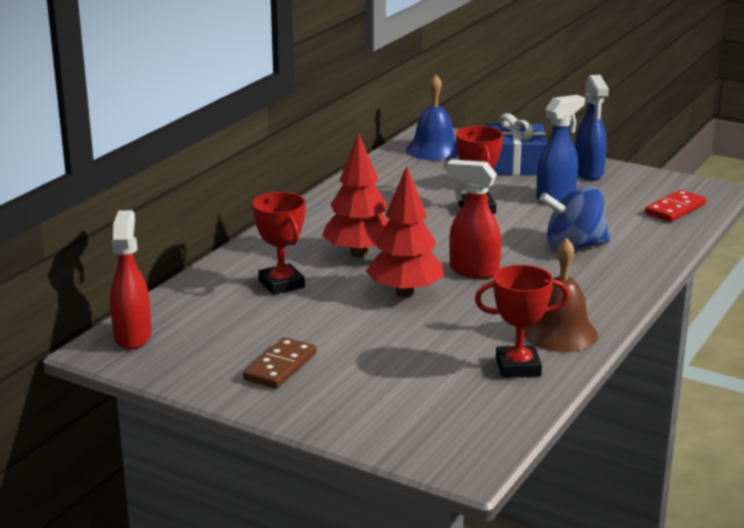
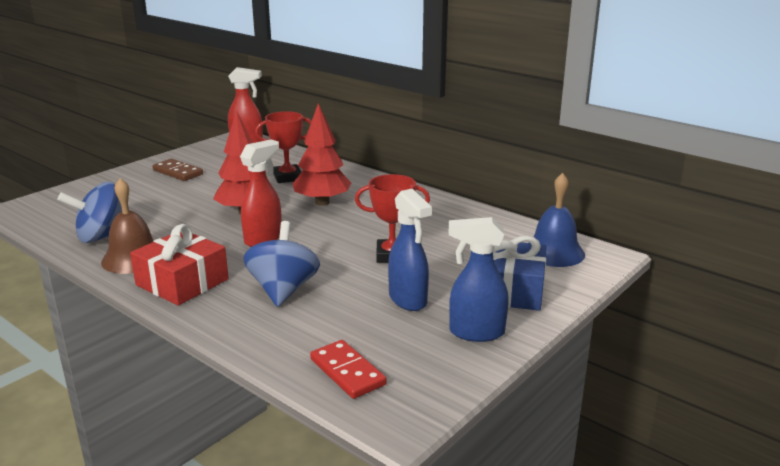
camera: 100 degrees right, 0 degrees up
(518, 367) = (102, 236): red trophy -> blue spinning top
(592, 295) = (182, 282): none -> red gift

